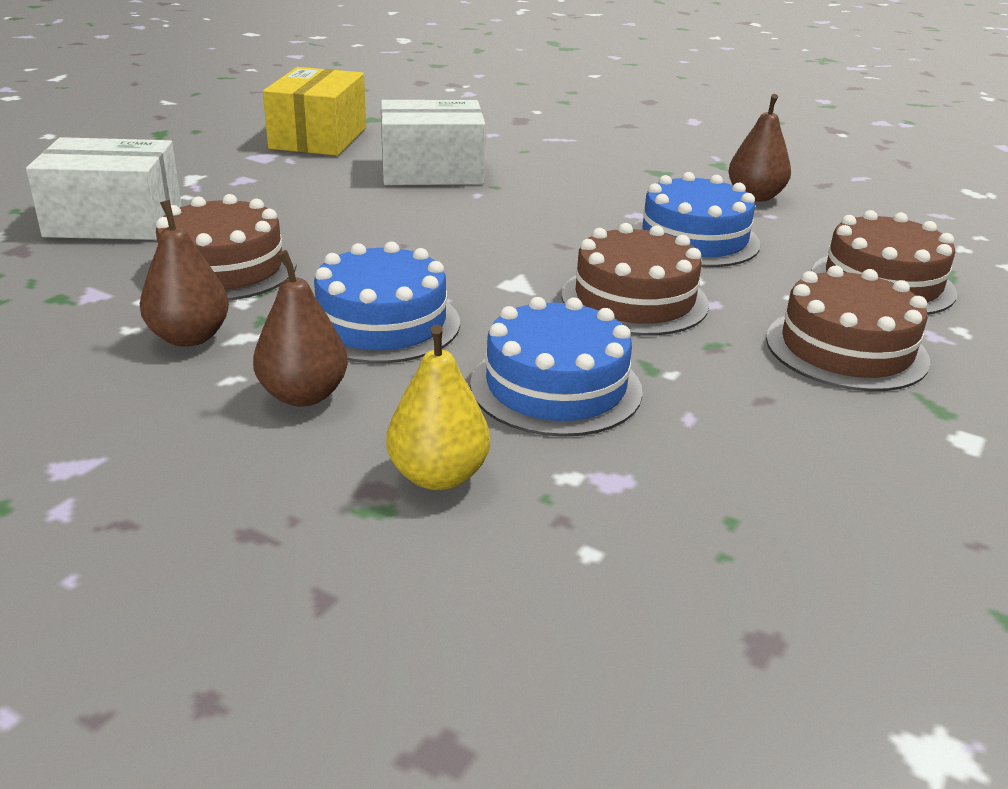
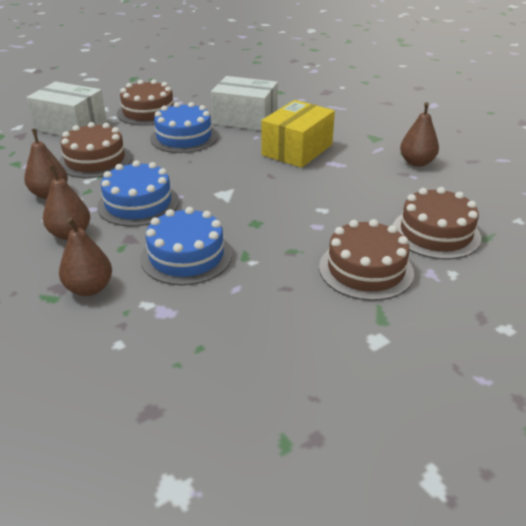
camera: 25 degrees right, 5 degrees up
(318, 138) = (206, 90): yellow box -> yellow box (297, 150)
(438, 476) = (89, 288): yellow pear -> brown pear
(634, 299) = (276, 215): brown cake -> brown cake (148, 112)
(694, 239) = (349, 184): blue cake -> blue cake (184, 137)

